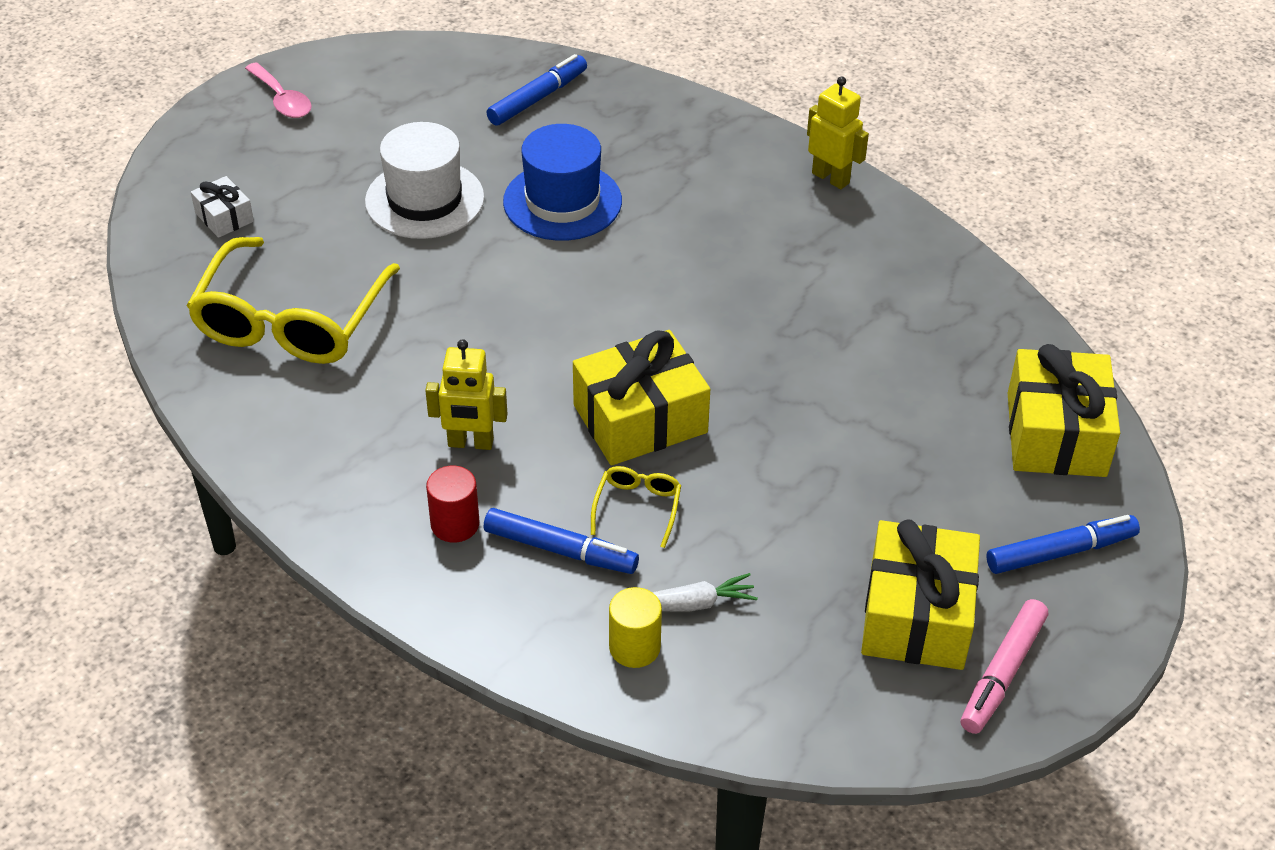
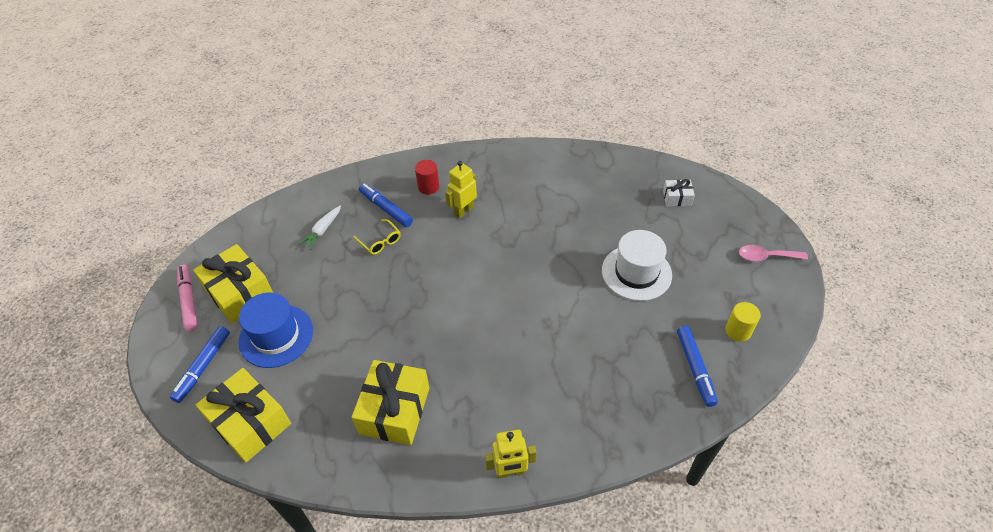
camera: 130 degrees right, 5 degrees up
(290, 322) = (585, 190): yellow glasses -> none
(560, 550) = (386, 208): blue marker -> blue marker turned 75 degrees clockwise
(562, 201) = (592, 326): blue hat -> blue hat (276, 336)
(634, 647) = (324, 205): yellow cylinder -> yellow cylinder (738, 331)
(640, 419) = (422, 270): yellow gift -> yellow gift (395, 410)

